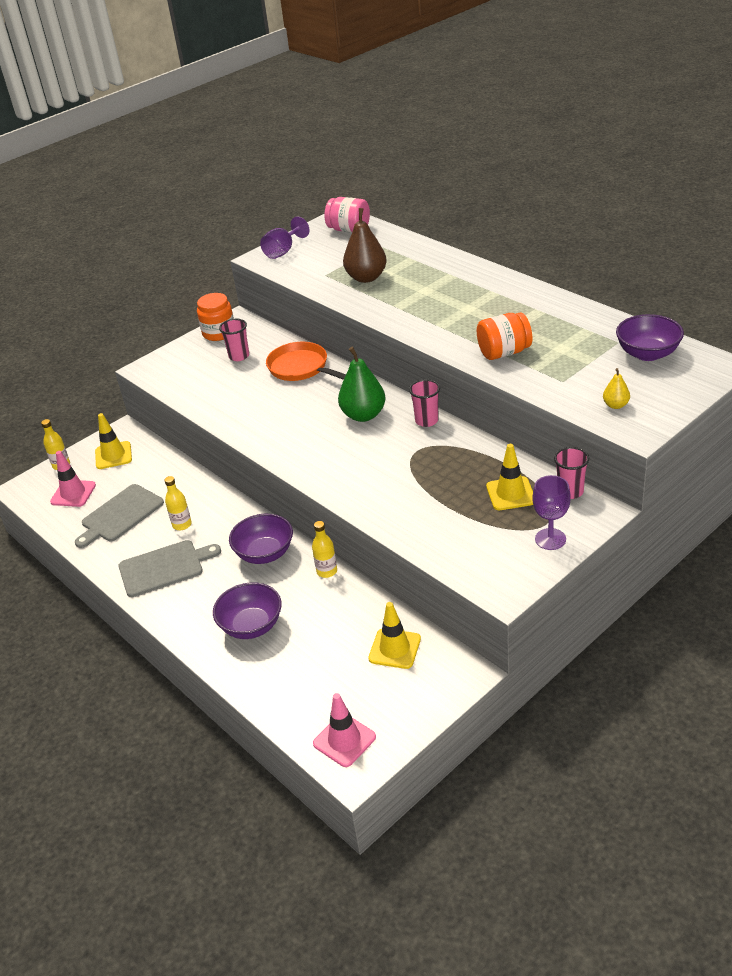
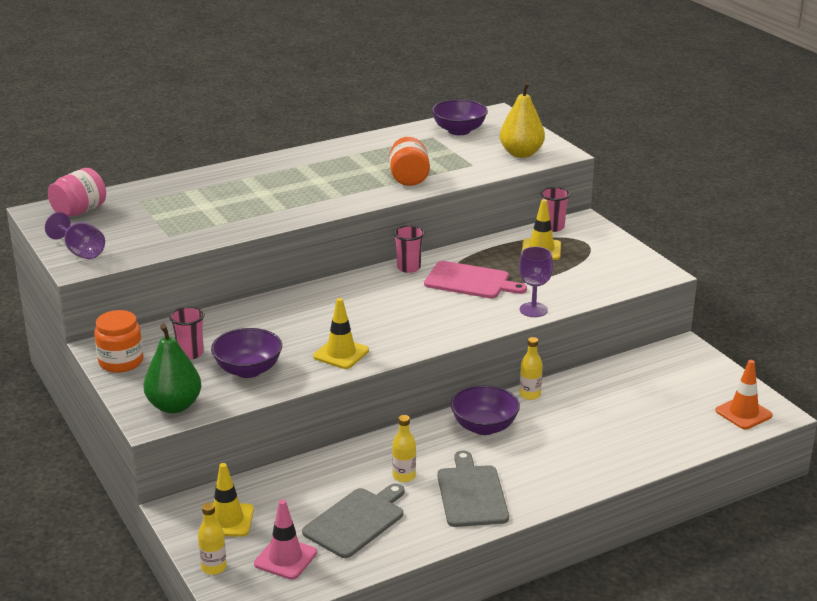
camera: 80 degrees left, 10 degrees down
(120, 515) = (356, 521): grey cutting board -> grey cutting board turned 105 degrees counterclockwise
(251, 626) = (587, 446): purple bowl -> purple bowl (248, 370)
(301, 368) = (254, 318): orange pan -> none
(344, 740) = (743, 413): pink traffic cone -> orange traffic cone
(363, 415) = (373, 296): green pear -> green pear (174, 406)
(366, 277) = (202, 216): brown pear -> none
(394, 649) = (646, 374): yellow traffic cone -> yellow traffic cone (341, 353)
(417, 462) = (470, 281): none -> pink cutting board
(550, 539) = (607, 245): purple goblet -> purple goblet (533, 310)
(615, 405) = (521, 154): yellow pear -> yellow pear, size x2.01

